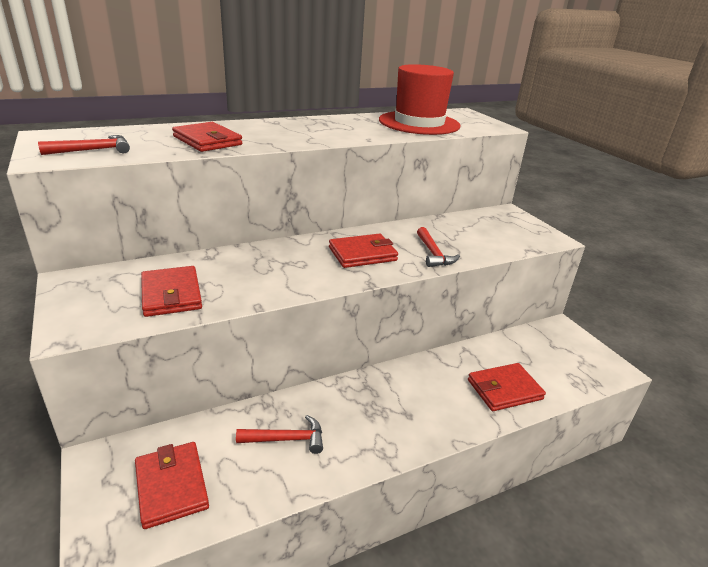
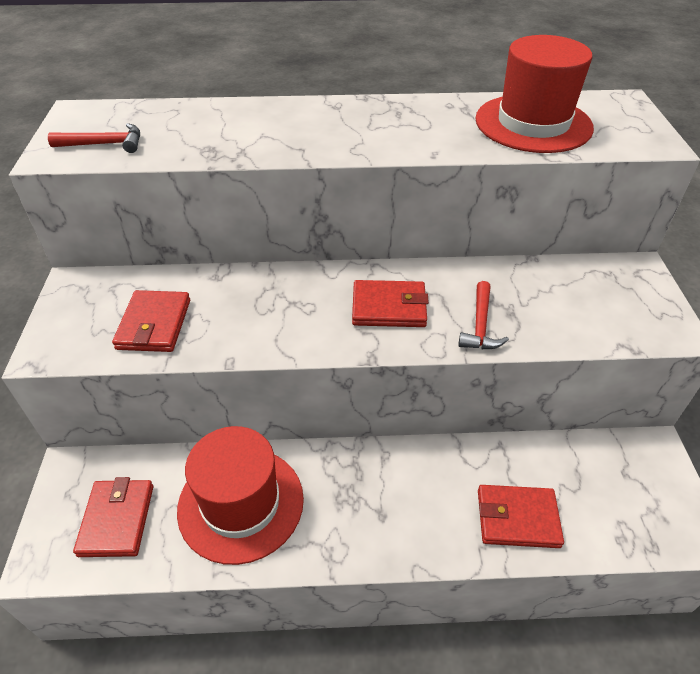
camera: 25 degrees right, 15 degrees up
(207, 141) = (232, 138): red wallet -> none
(287, 439) = (241, 503): red hammer -> red hat

